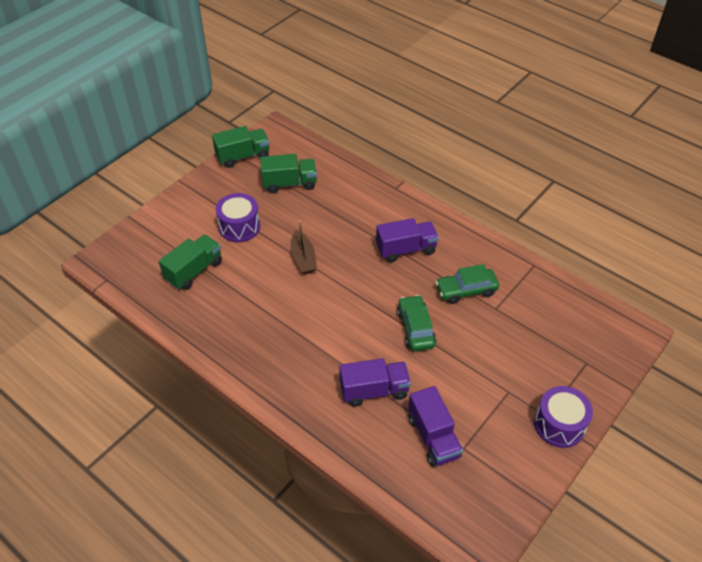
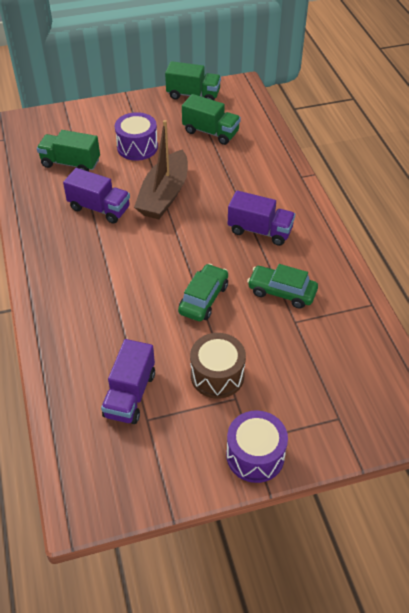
camera: 35 degrees right, 0 degrees up
(194, 271) = (70, 163): green truck -> green truck turned 150 degrees counterclockwise
(303, 258) = (164, 195): brown boat -> brown boat, size x1.69
(374, 390) = (118, 328): purple truck -> purple truck (99, 208)
(480, 382) = (217, 375): none -> brown drum

